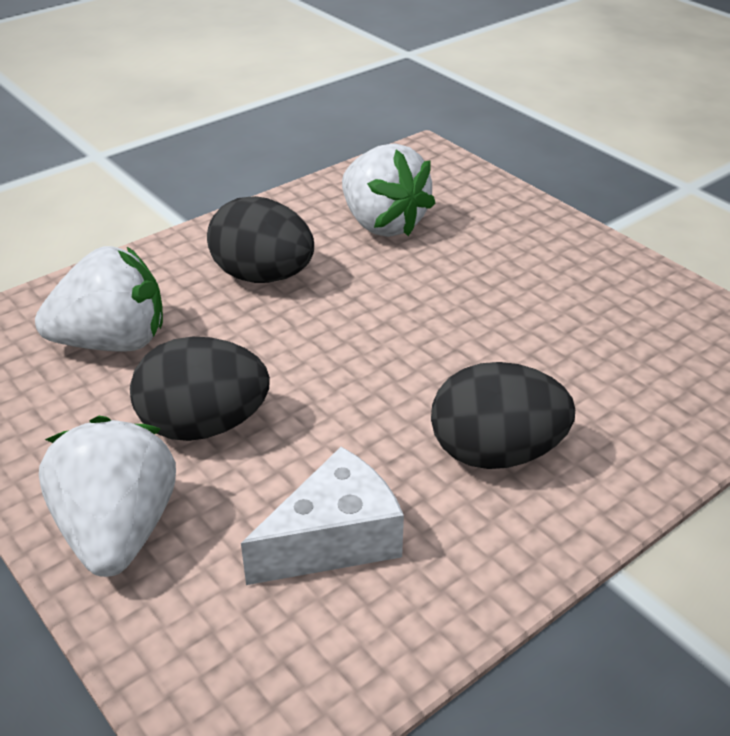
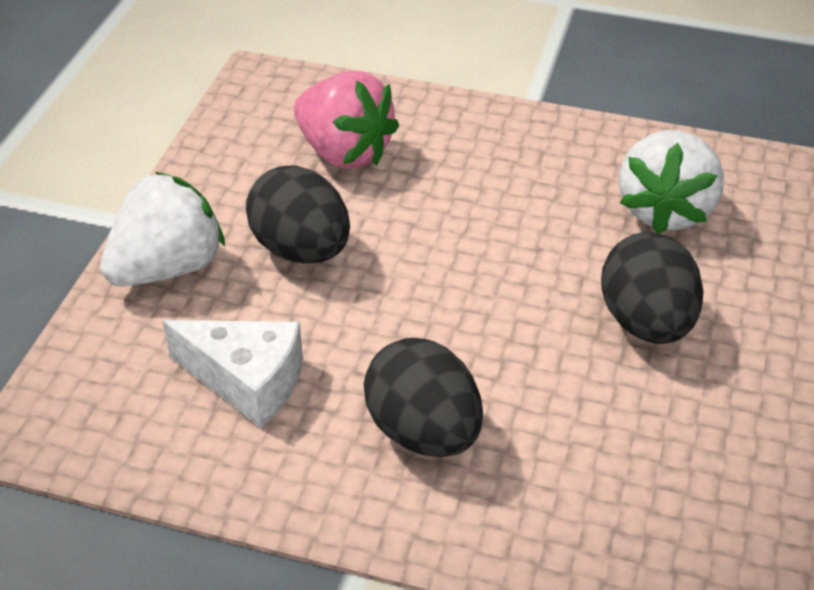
camera: 55 degrees right, 5 degrees up
(113, 342) = (344, 152): white strawberry -> pink strawberry
(263, 276) = (506, 181): black egg -> black egg (646, 322)

